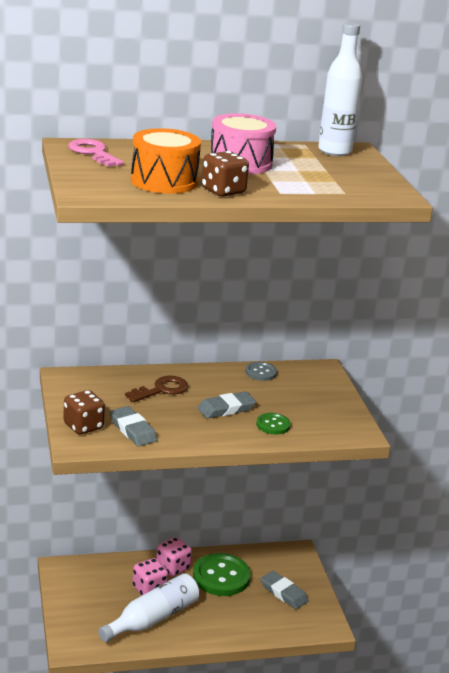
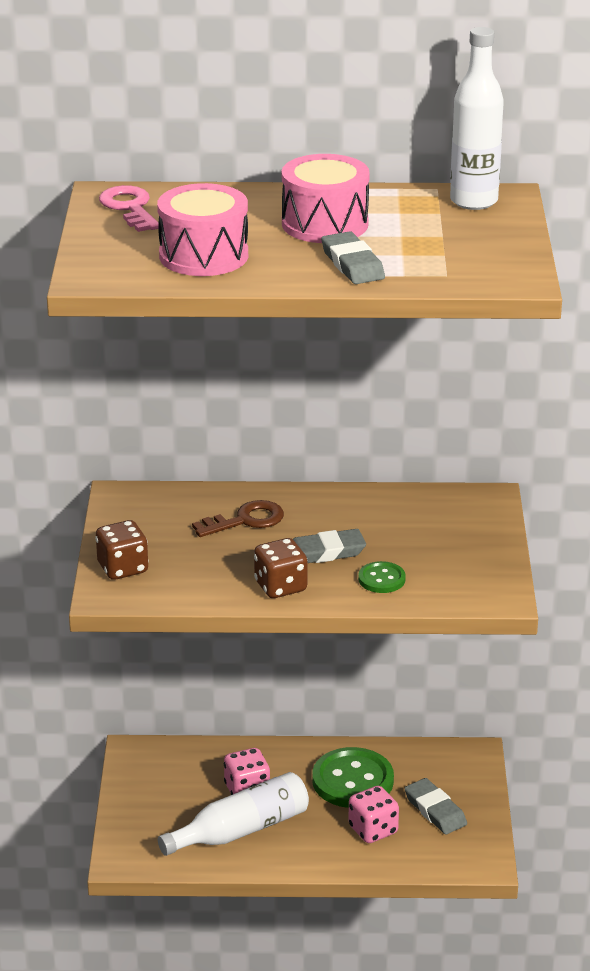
camera: 15 degrees right, 5 degrees up
(132, 430) = (186, 576): grey eraser -> grey eraser (352, 264)
(164, 181) = (203, 256): orange drum -> pink drum
(173, 568) = (288, 763): pink dice -> pink dice (373, 830)
(223, 191) = (276, 272): brown dice -> brown dice (280, 587)
(261, 372) = (395, 500): grey button -> none

